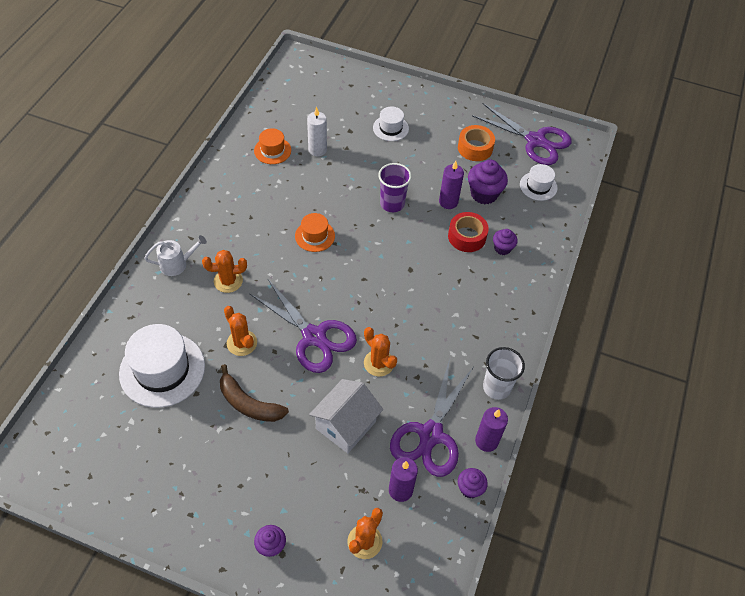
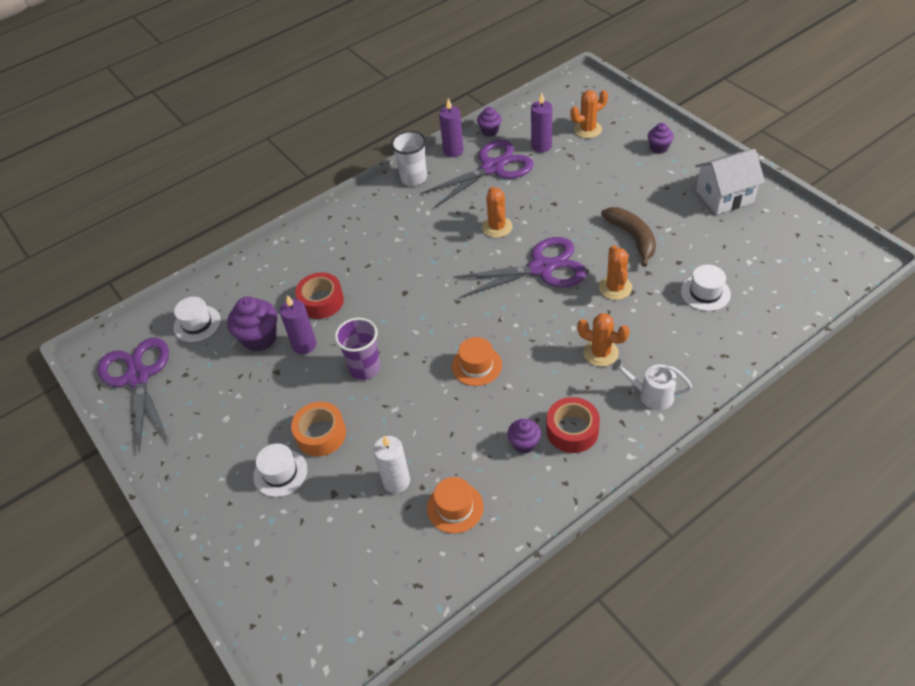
camera: 140 degrees left, 5 degrees down
(162, 369) = (705, 293): white hat -> white hat, size x0.54
(223, 219) = (572, 430): none -> red tape
(314, 336) = (541, 268): purple scissors -> purple scissors turned 90 degrees clockwise
(346, 425) = (556, 195): white house -> white house (724, 196)
(475, 148) = (211, 398): orange tape -> orange tape (321, 434)
(502, 248) = (299, 277): purple cupcake -> purple cupcake (524, 444)

